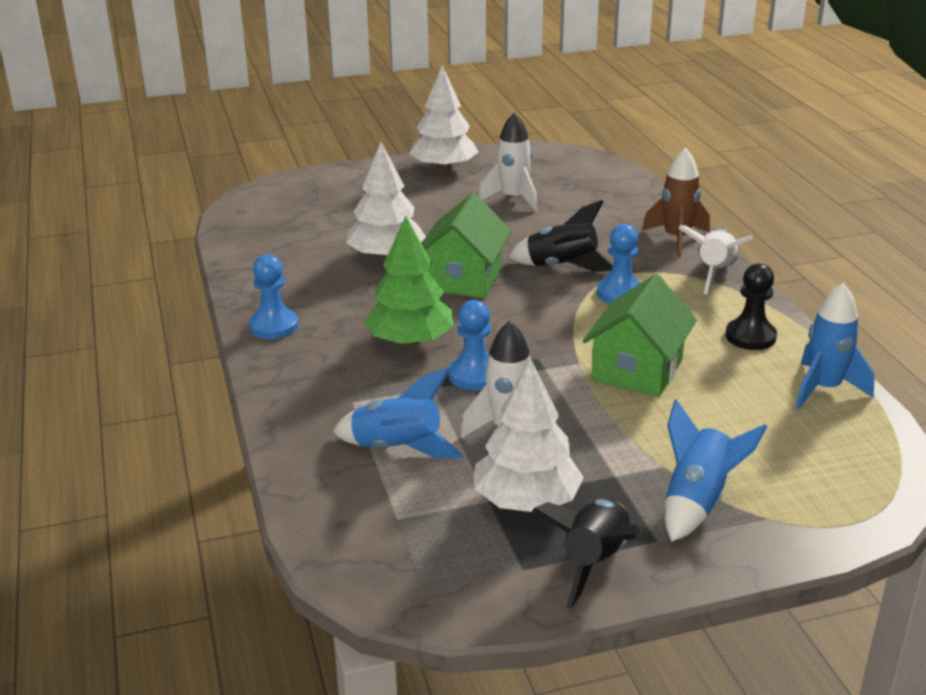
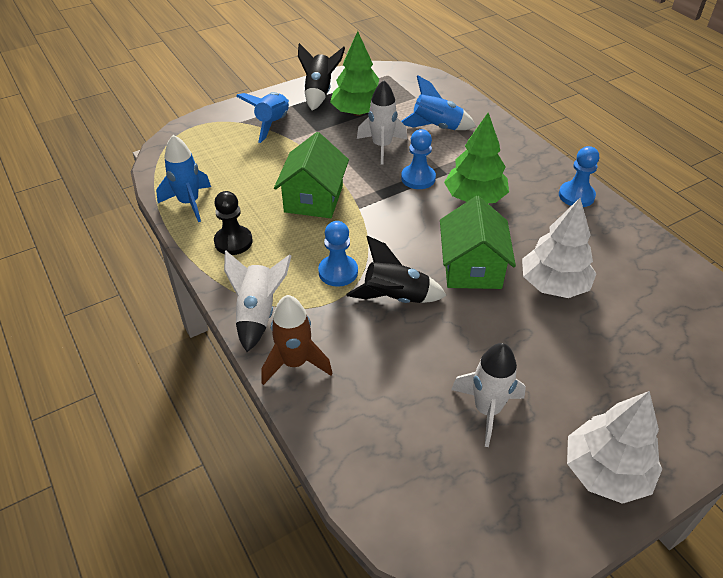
camera: 165 degrees right, 15 degrees up
(527, 501) = (358, 112): white tree -> green tree

